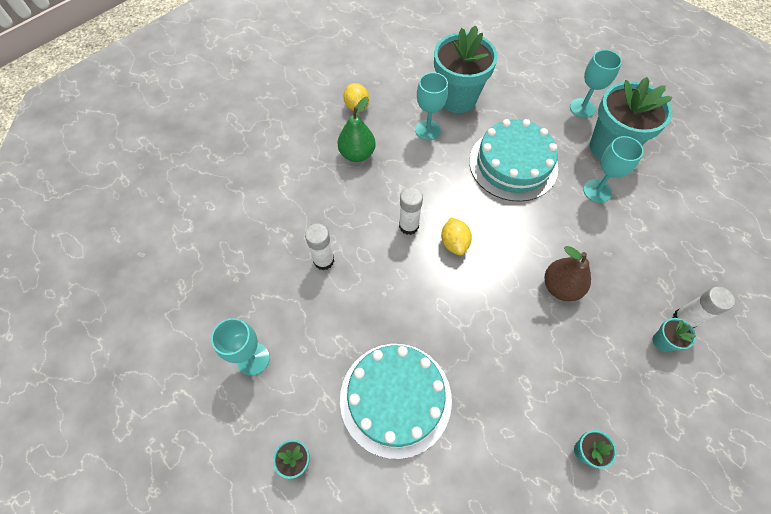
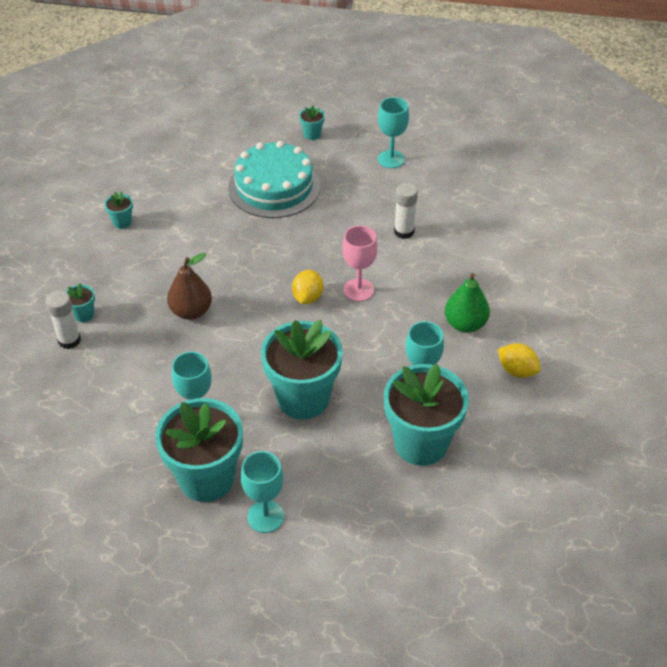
camera: 145 degrees right, 15 degrees down
(409, 226) = (358, 290): white glue stick -> pink goblet
(454, 243) = (307, 297): yellow lemon -> yellow lemon turned 60 degrees clockwise
(513, 164) = (303, 398): turquoise cake -> turquoise flower pot

